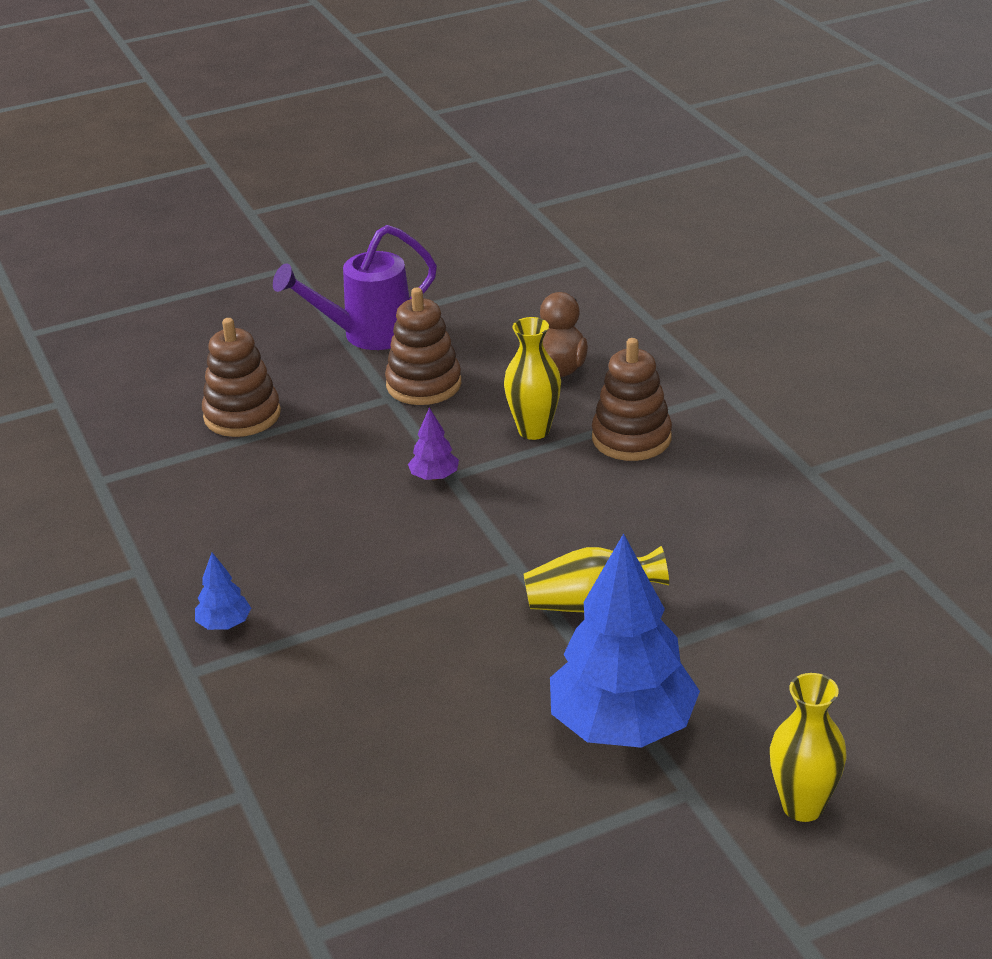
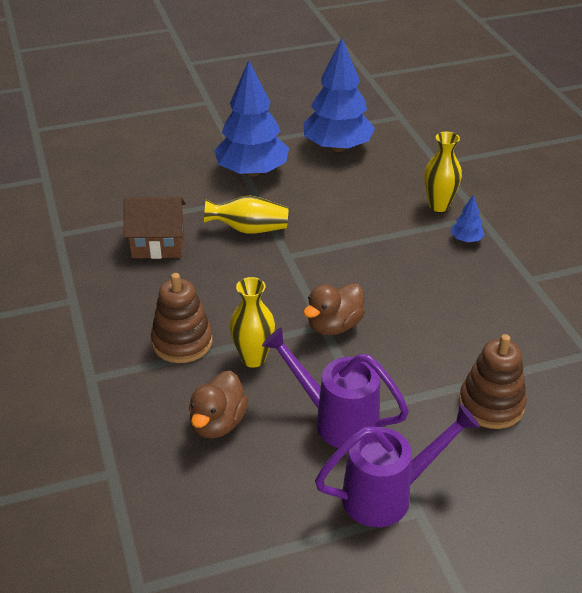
camera: 175 degrees left, 5 degrees up
(424, 384) = (336, 420): brown stacking toy -> purple watering can
(434, 477) = (334, 326): purple tree -> brown duck
(458, 813) = (337, 147): none -> blue tree
(730, 562) = (158, 244): none -> brown house
(802, 806) = (183, 137): yellow vase -> yellow vase (438, 205)

